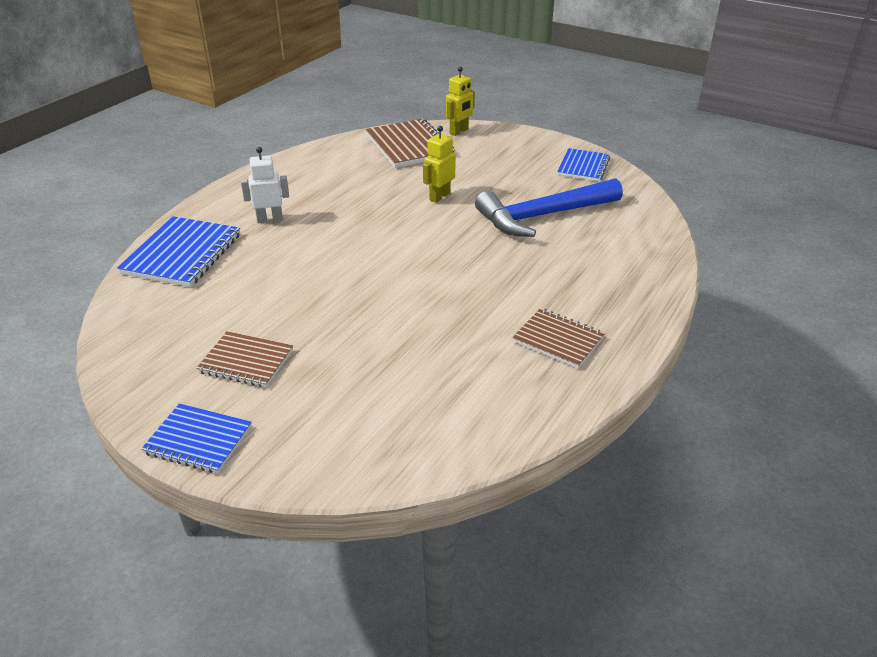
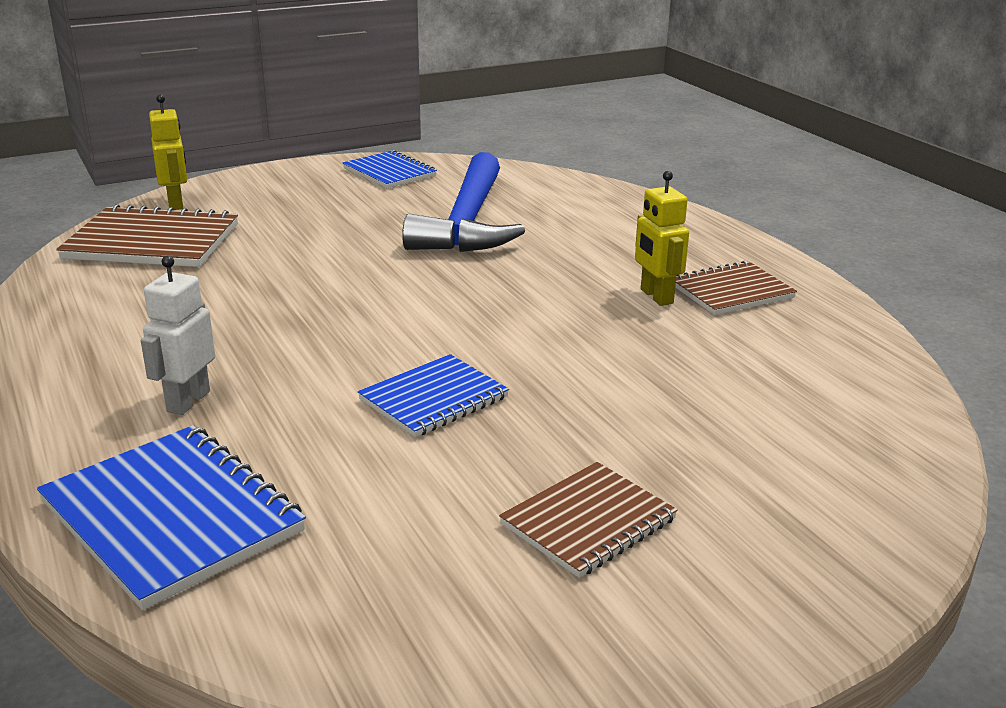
camera: 60 degrees left, 10 degrees down
(198, 440) = (767, 618): blue notebook -> blue notebook (434, 399)
(439, 196) = (328, 263): yellow robot -> yellow robot (656, 296)

